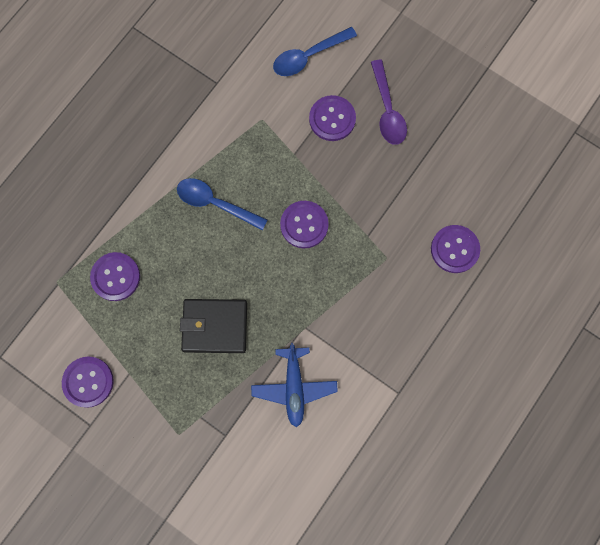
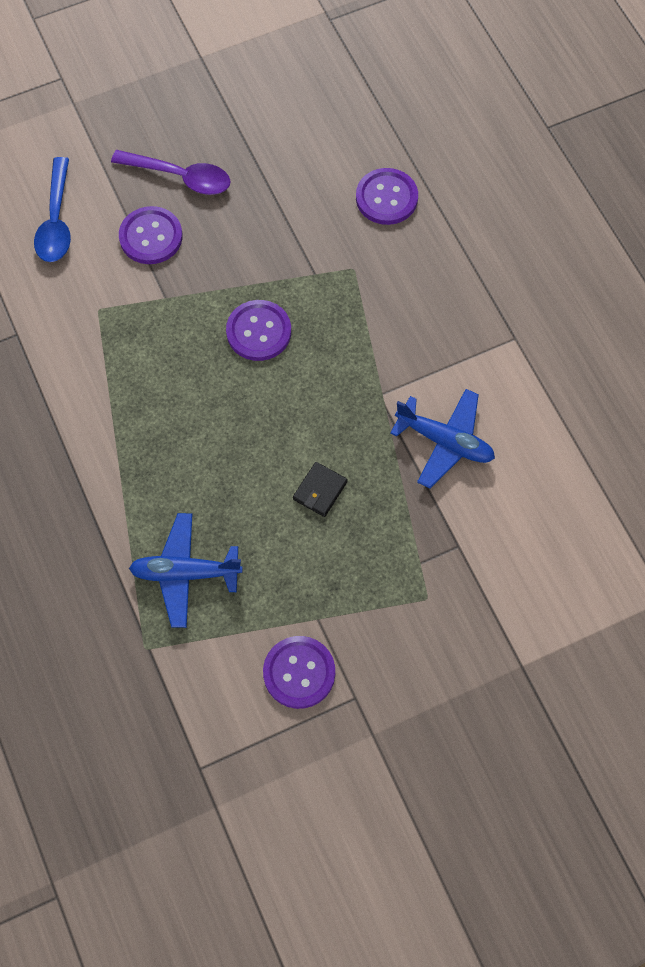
camera: 60 degrees left, 10 degrees down
(115, 277) = (185, 573): purple button -> blue plane
(215, 203) = (168, 413): blue spoon -> none
(215, 326) = (320, 490): black wallet -> black wallet, size x0.52

